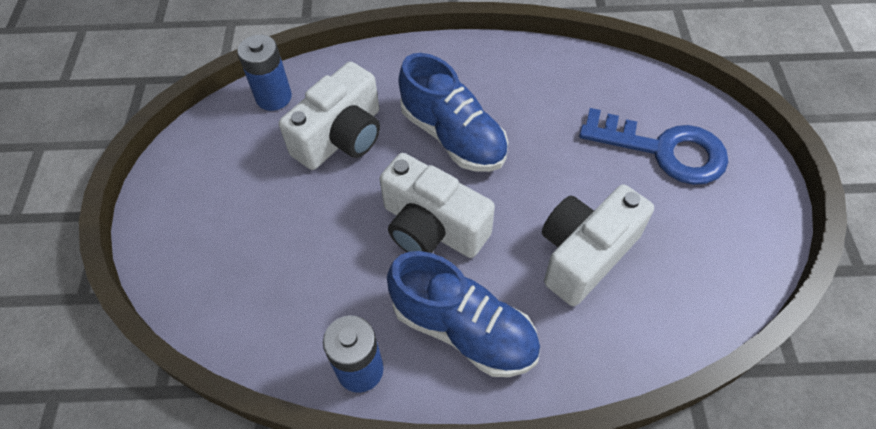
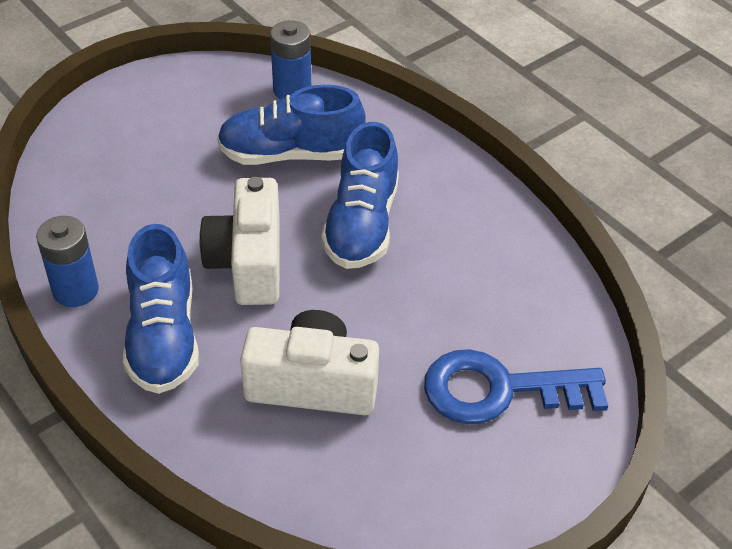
camera: 50 degrees right, 10 degrees down
(341, 137) = (290, 154): white camera -> blue shoe
(663, 150) = (499, 390): blue key -> blue key turned 105 degrees clockwise

